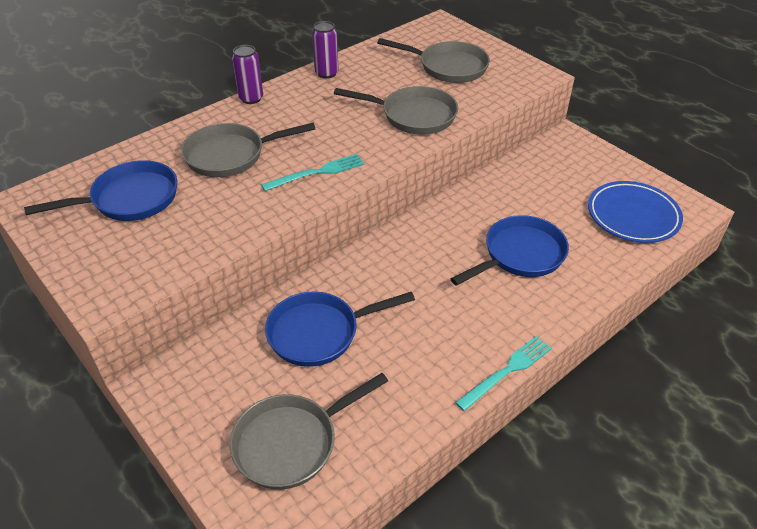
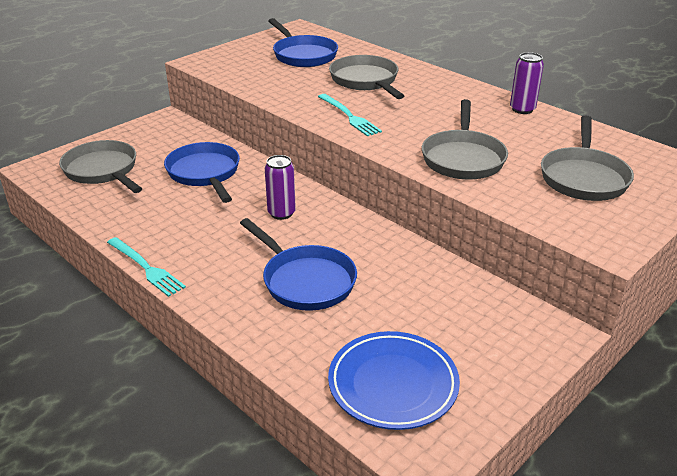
camera: 85 degrees right, 10 degrees down
(251, 98) = (456, 80): purple can -> purple can (281, 213)

